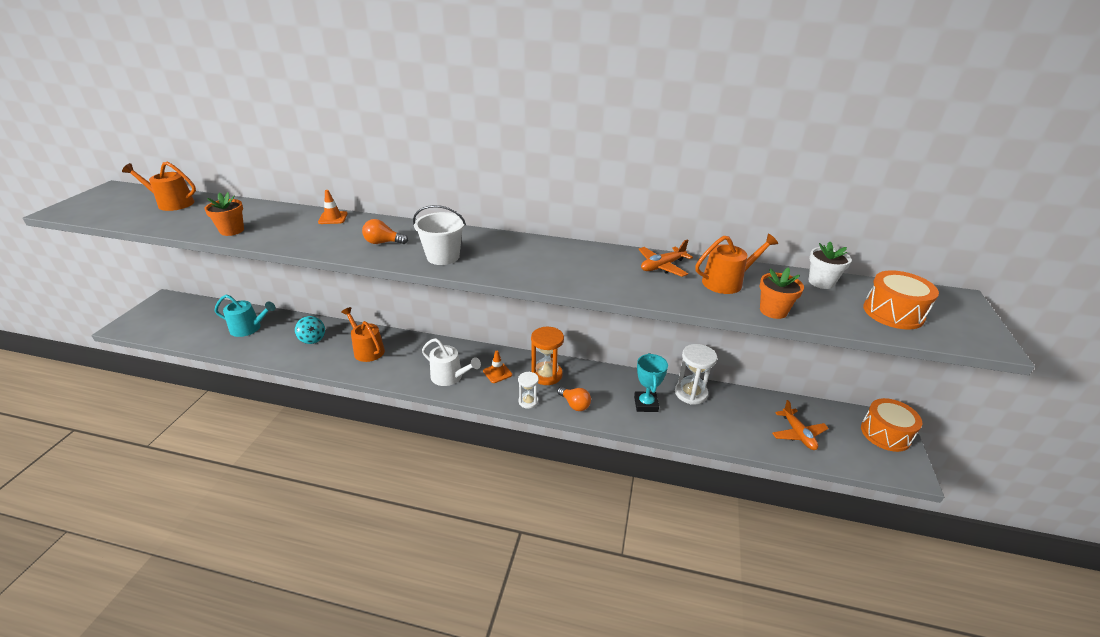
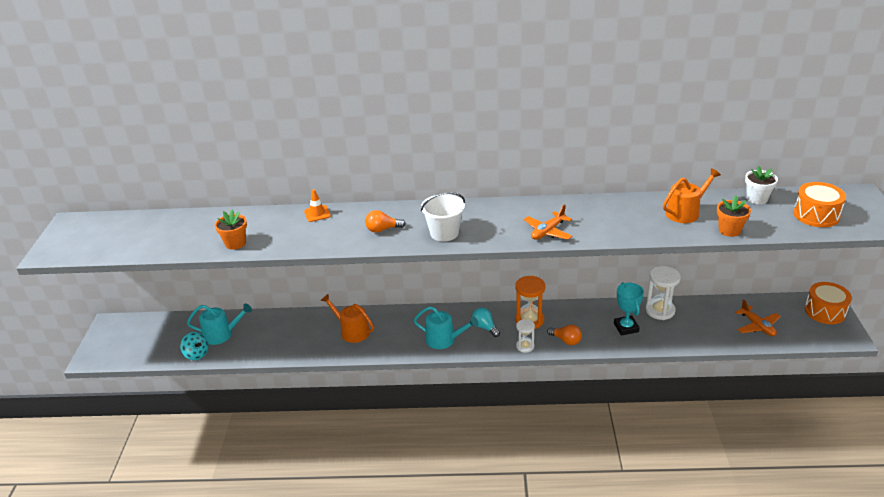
camera: 10 degrees left, 0 degrees up
(172, 203) = (149, 226): orange watering can -> none
(312, 339) = (292, 331): turquoise spinning top -> turquoise spinning top (196, 354)
(450, 377) = (444, 339): white watering can -> turquoise watering can
(497, 373) = (485, 327): orange traffic cone -> turquoise light bulb
(662, 266) = (629, 208): orange plane -> orange plane (548, 232)

